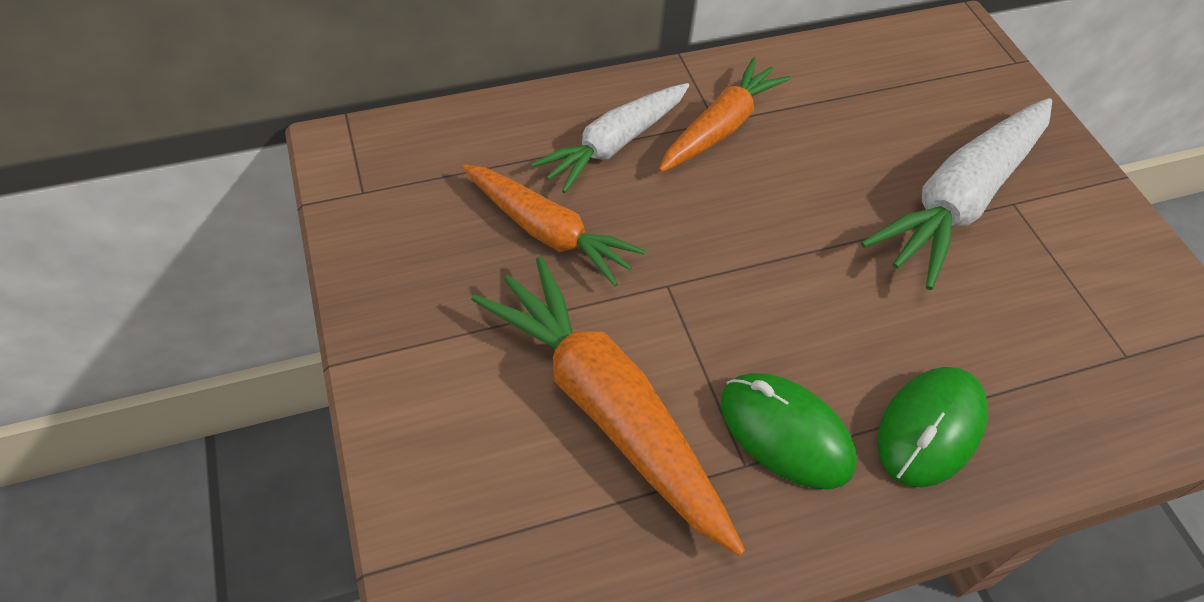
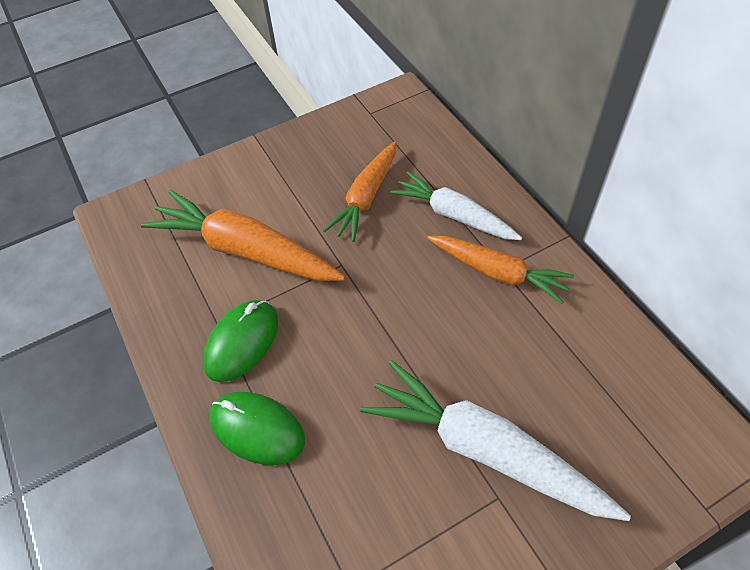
camera: 85 degrees right, 0 degrees up
(607, 409) = (245, 250): orange carrot -> orange carrot turned 105 degrees counterclockwise

